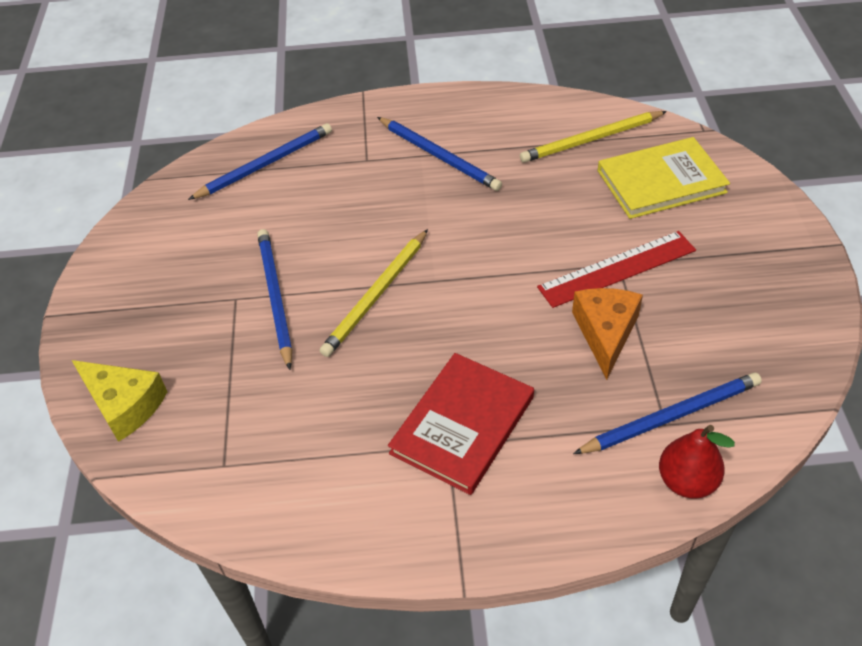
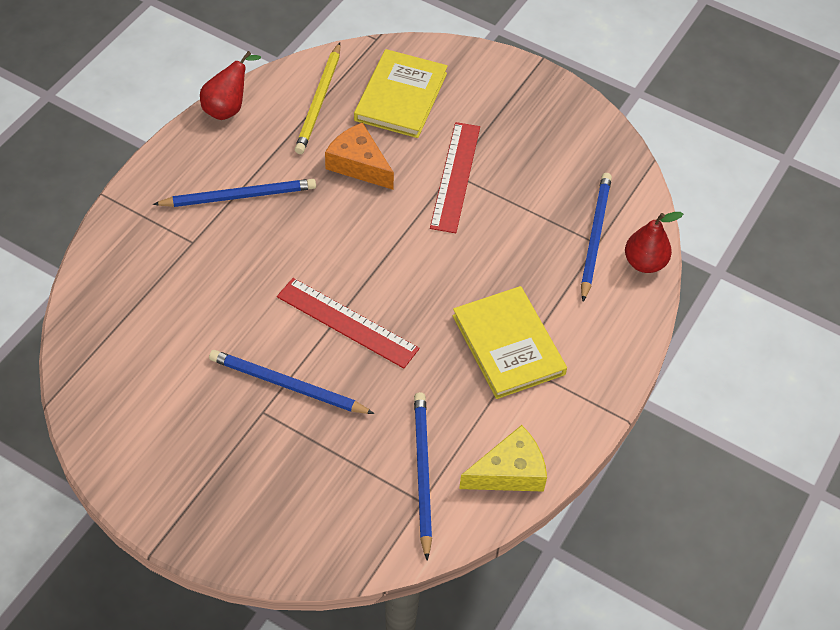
camera: 60 degrees left, 5 degrees up
(124, 405) = (306, 539): yellow cheese -> yellow cheese (509, 472)
(265, 164) = (123, 309): blue pencil -> blue pencil (422, 473)
(376, 295) = (347, 322): yellow pencil -> red ruler
(463, 425) = (508, 345): red book -> yellow book
(519, 99) = (228, 108): none -> red pear
(605, 333) = (503, 221): orange cheese -> orange cheese (358, 164)

